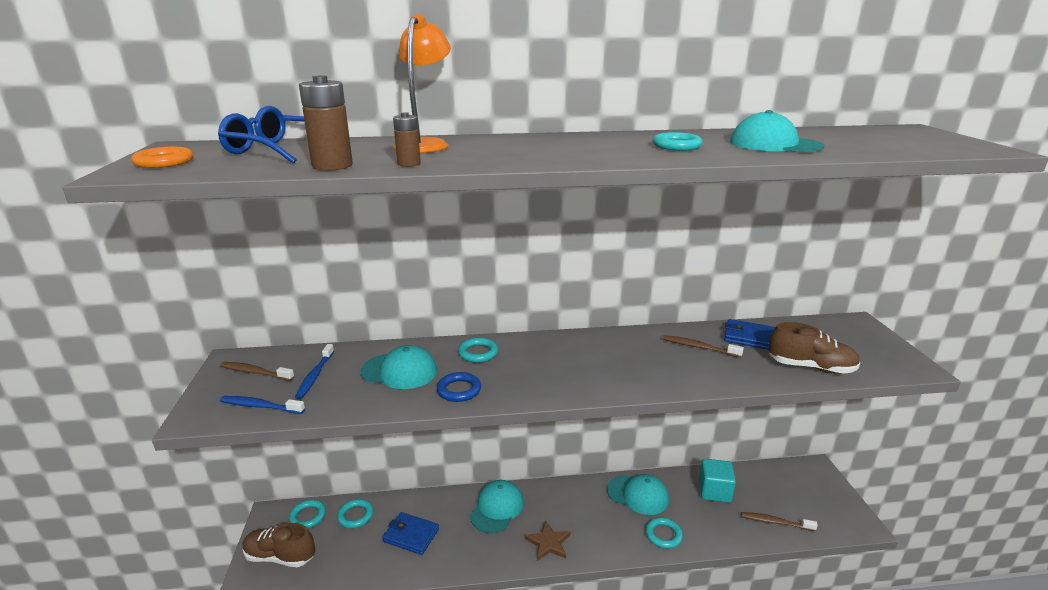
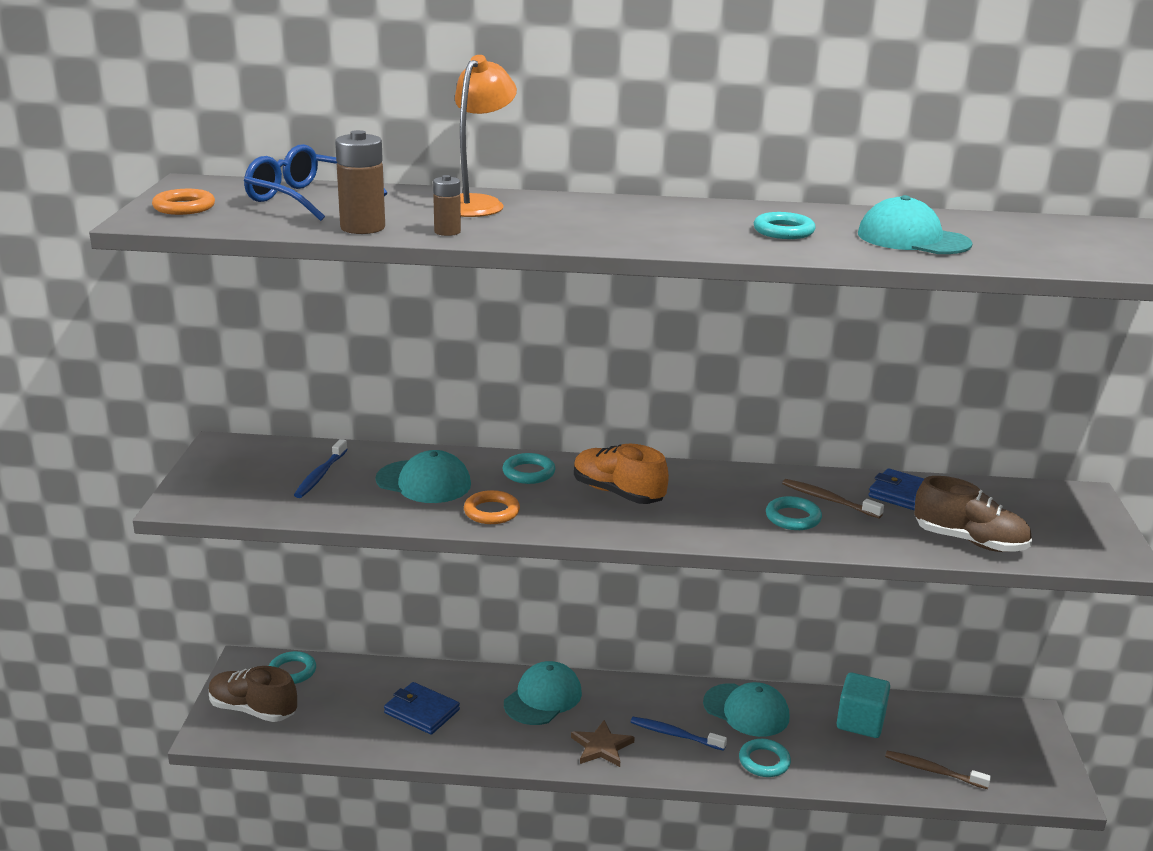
camera: 10 degrees right, 0 degrees up
(255, 372) = (250, 463): brown toothbrush -> none
(260, 406) = (253, 501): blue toothbrush -> blue toothbrush (675, 735)
(355, 516) = (353, 679): turquoise ring -> turquoise ring (793, 518)
(459, 390) = (491, 512): blue ring -> orange ring
(549, 361) = (617, 493): none -> orange shoe

